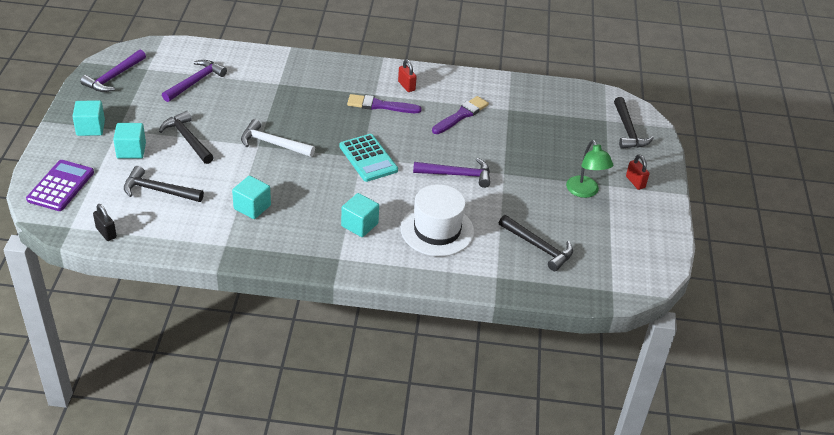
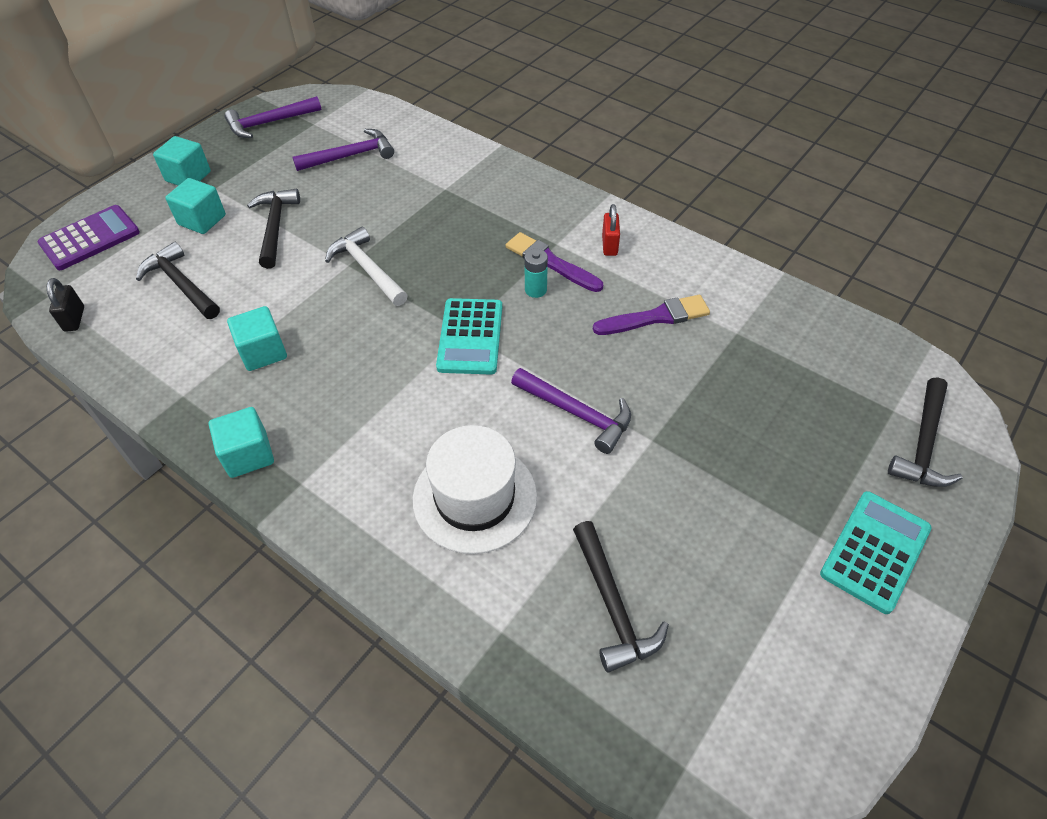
camera: 35 degrees right, 10 degrees up
(359, 225) = (373, 439): turquoise cube -> turquoise cube (248, 455)
(384, 123) = (535, 290): none -> turquoise battery
(585, 192) = (768, 532): green lamp -> none
(635, 182) = (875, 551): red padlock -> turquoise calculator

